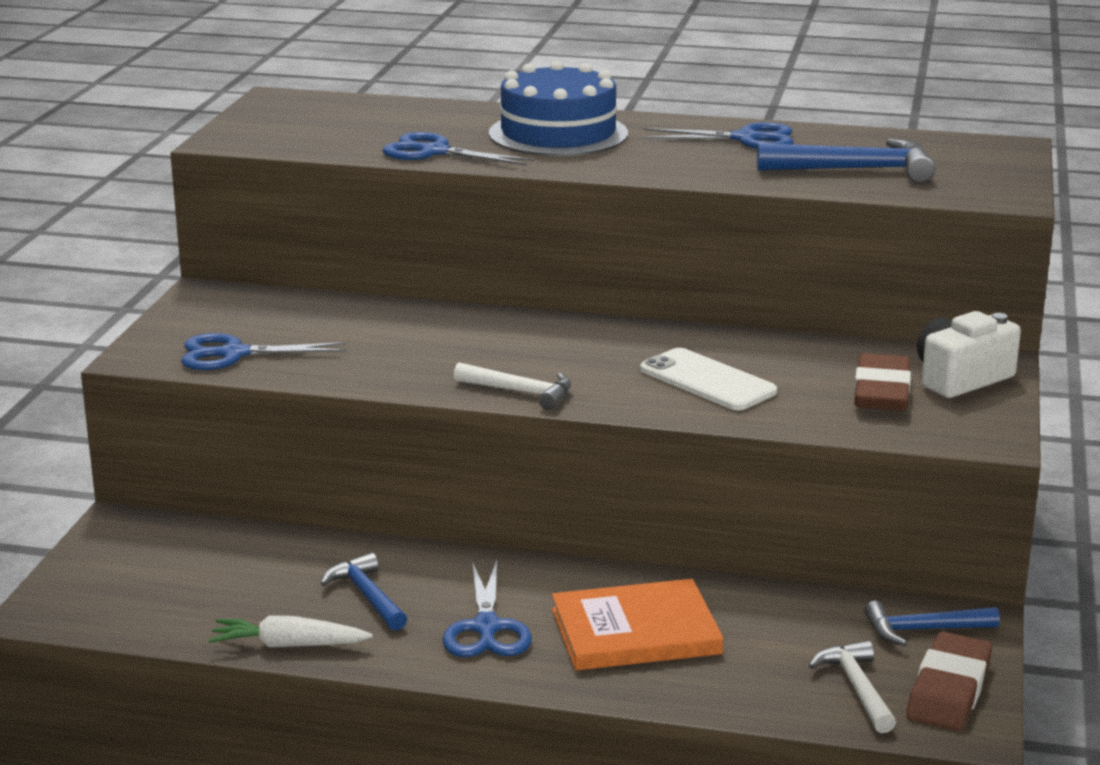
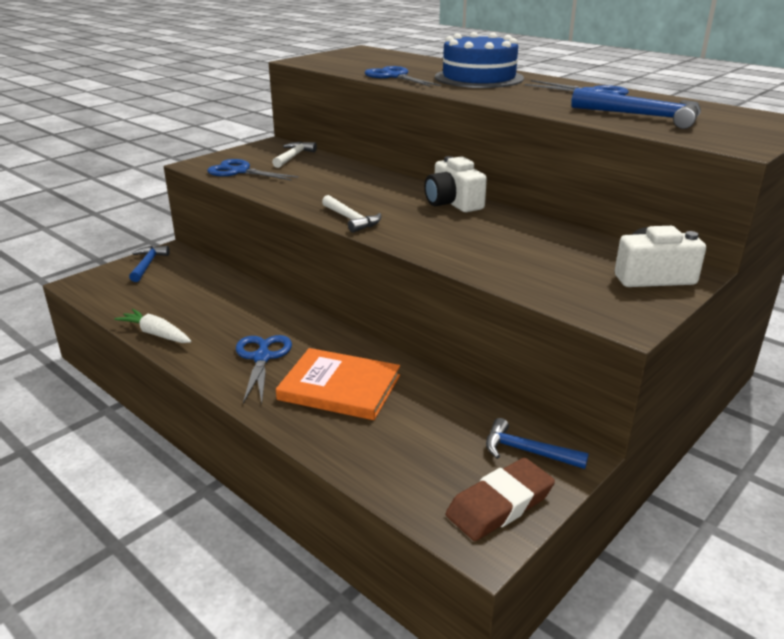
camera: 30 degrees right, 5 degrees up
(367, 596) = (227, 320): blue hammer -> blue hammer (147, 265)
(486, 628) = (262, 357): blue scissors -> blue scissors turned 150 degrees clockwise
(621, 335) = (453, 203): none -> white camera
(707, 381) = (470, 238): white phone -> none
(856, 688) = (435, 477): white hammer -> white hammer (293, 157)
(881, 391) = (581, 271): brown eraser -> none

